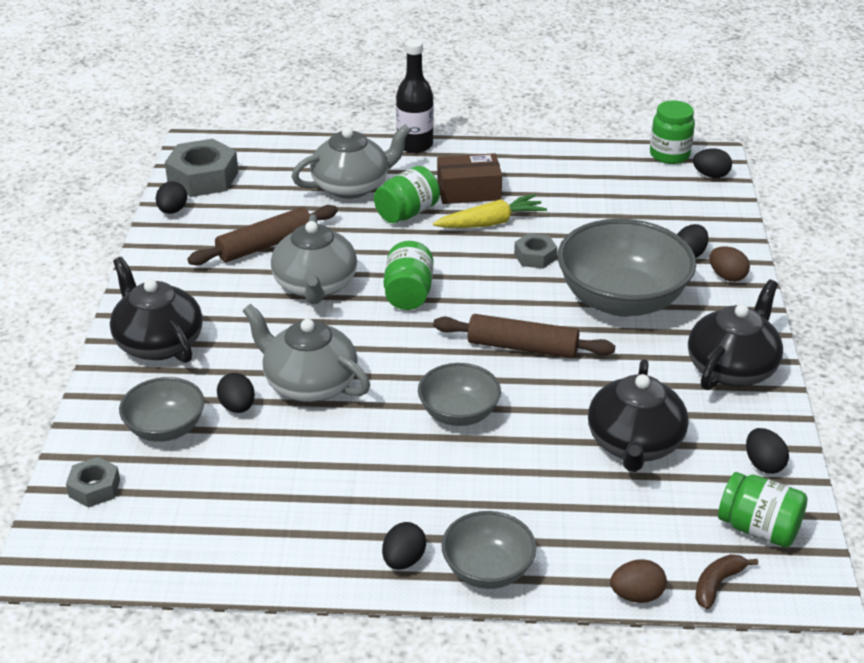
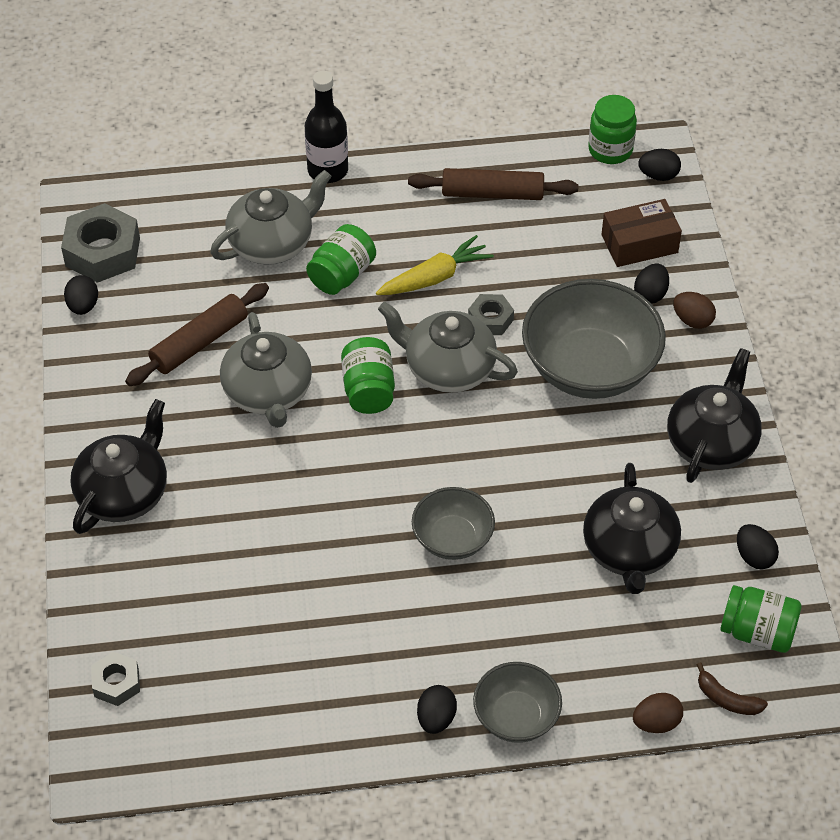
camera: 10 degrees left, 15 degrees up
(158, 342) = (124, 492): black teapot -> black teapot turned 75 degrees clockwise
(165, 428) = (165, 601): grey bowl -> none
(237, 407) = (230, 563): black egg -> none
(309, 383) = (294, 523): grey teapot -> grey teapot (448, 368)
(469, 191) = (402, 233): brown box -> brown box (639, 244)
(522, 347) = (500, 445): brown rolling pin -> brown rolling pin (492, 194)
(717, 584) = (727, 699): brown banana -> brown banana turned 90 degrees counterclockwise

